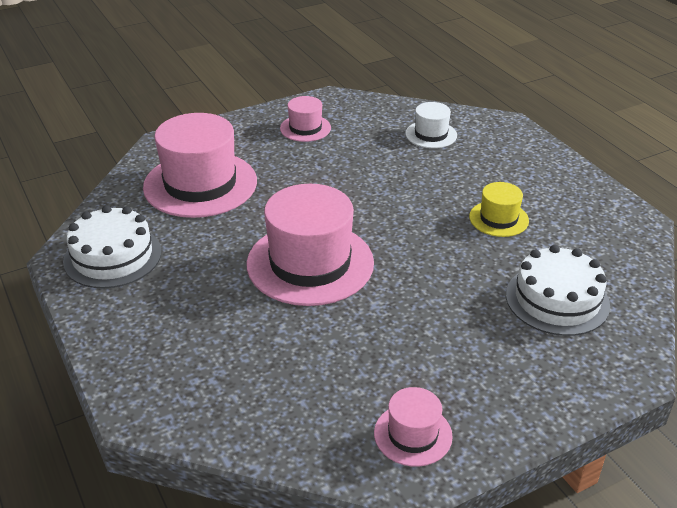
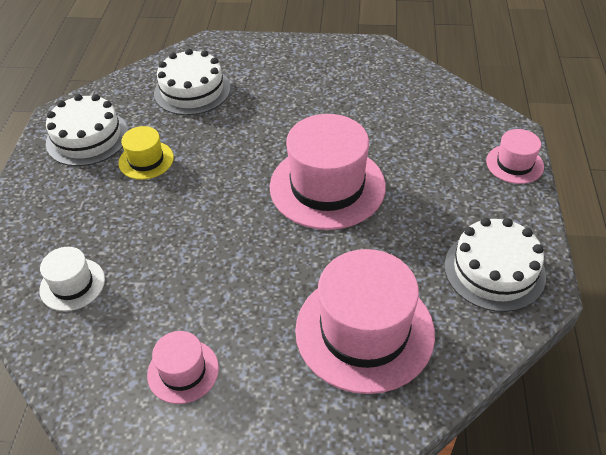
camera: 145 degrees left, 10 degrees up
(413, 434) = (357, 61): pink hat -> pink hat (514, 164)
(578, 214) = (87, 138): none -> white cake

